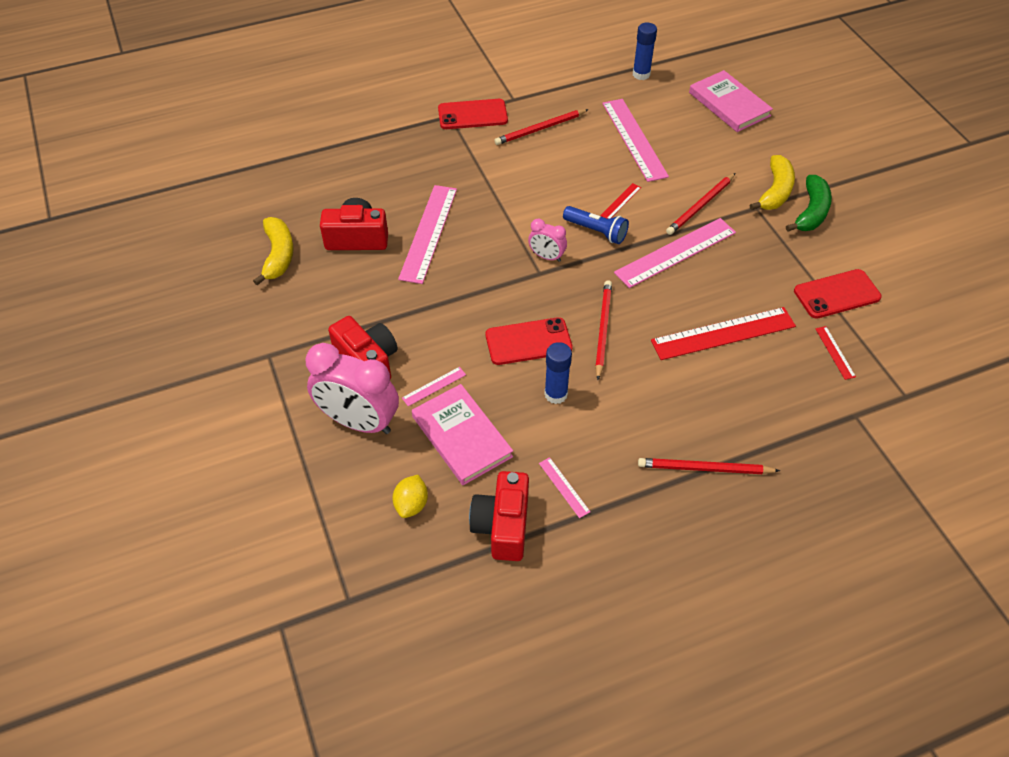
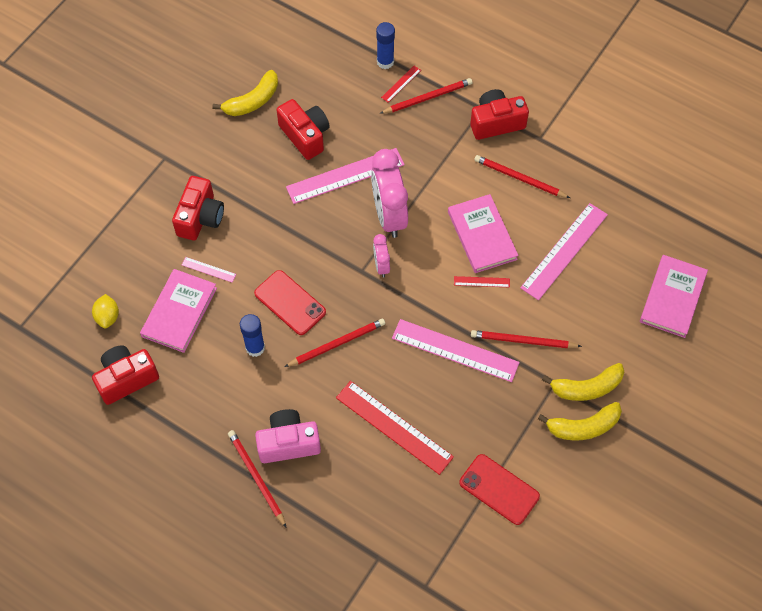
camera: 55 degrees right, 10 degrees up
(359, 422) = (149, 245): pink clock -> pink clock (389, 215)
(404, 141) = (428, 98): none -> red pencil
(411, 504) = (107, 317): yellow lemon -> yellow lemon turned 75 degrees counterclockwise
(472, 115) = (496, 123): red phone -> red camera
(564, 487) = (181, 397): pink ruler -> none
(575, 178) = (482, 235): none -> pink book
(596, 231) = (434, 283): blue flashlight -> none
(641, 74) = (653, 210): blue glue stick -> blue glue stick (385, 62)
(683, 422) = (288, 443): none -> pink camera
(811, 212) = (583, 427): green banana -> yellow banana
(835, 352) = (433, 515): red ruler -> red ruler (401, 84)

